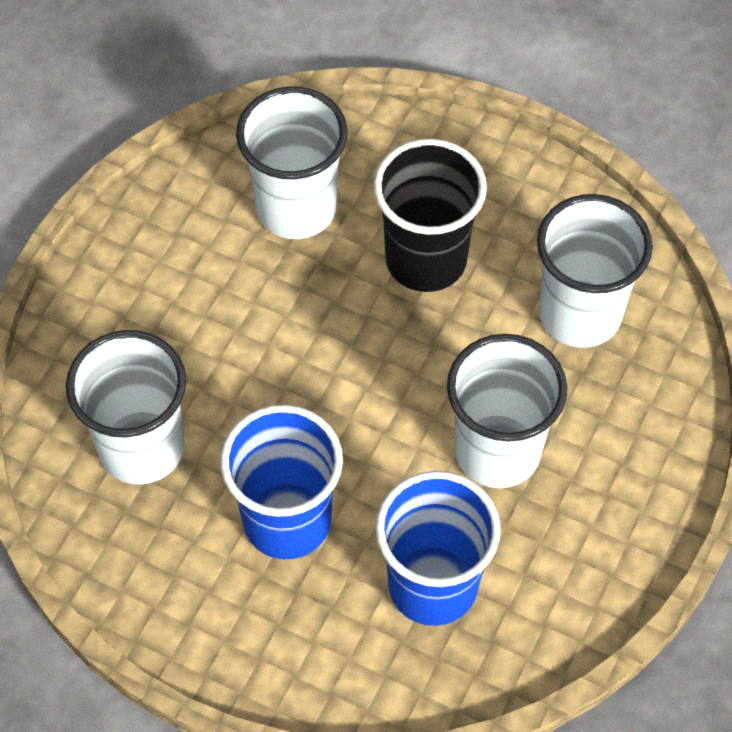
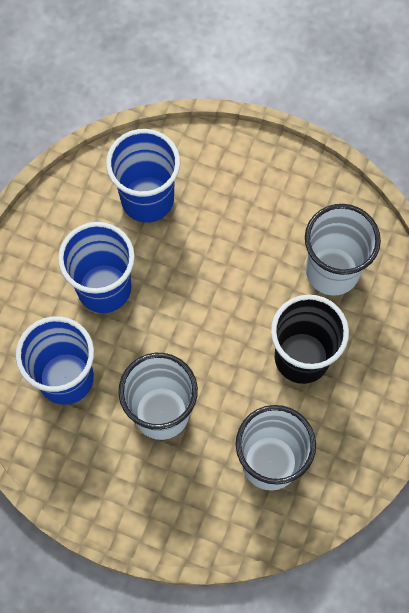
camera: 85 degrees right, 10 degrees up
(142, 447) = (147, 199): white cup -> blue cup

